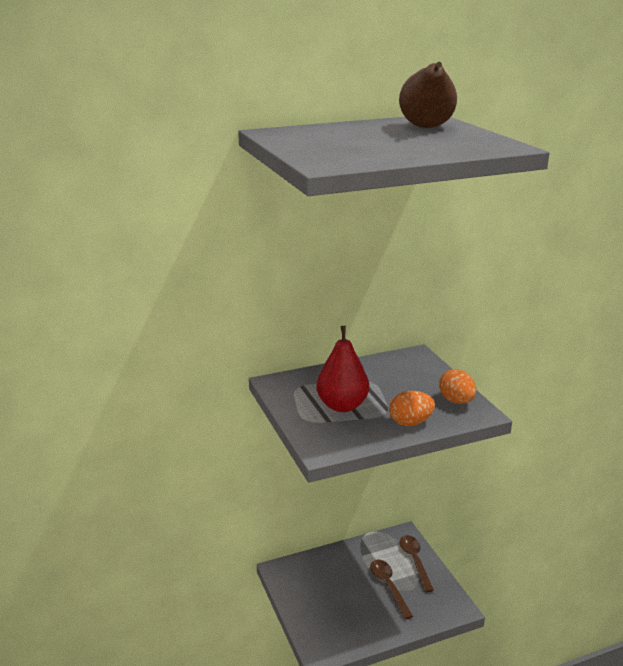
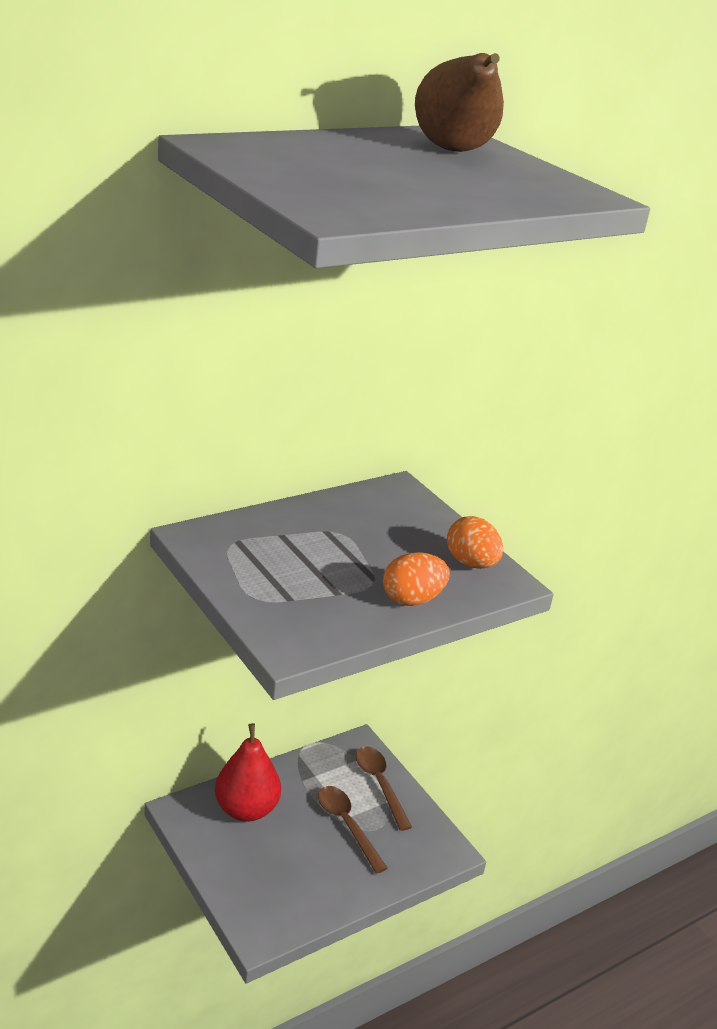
camera: 15 degrees left, 5 degrees up
(342, 406) = (306, 574): red pear -> red pear (246, 809)

